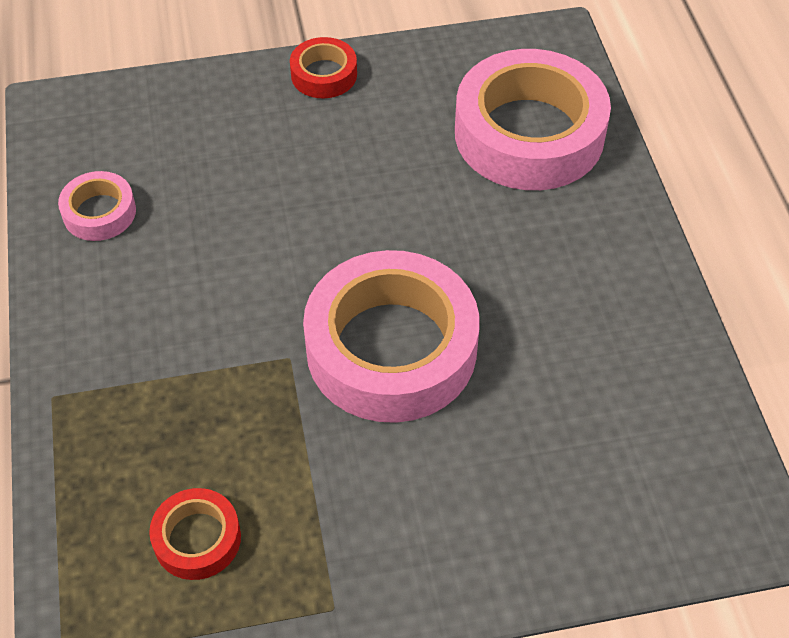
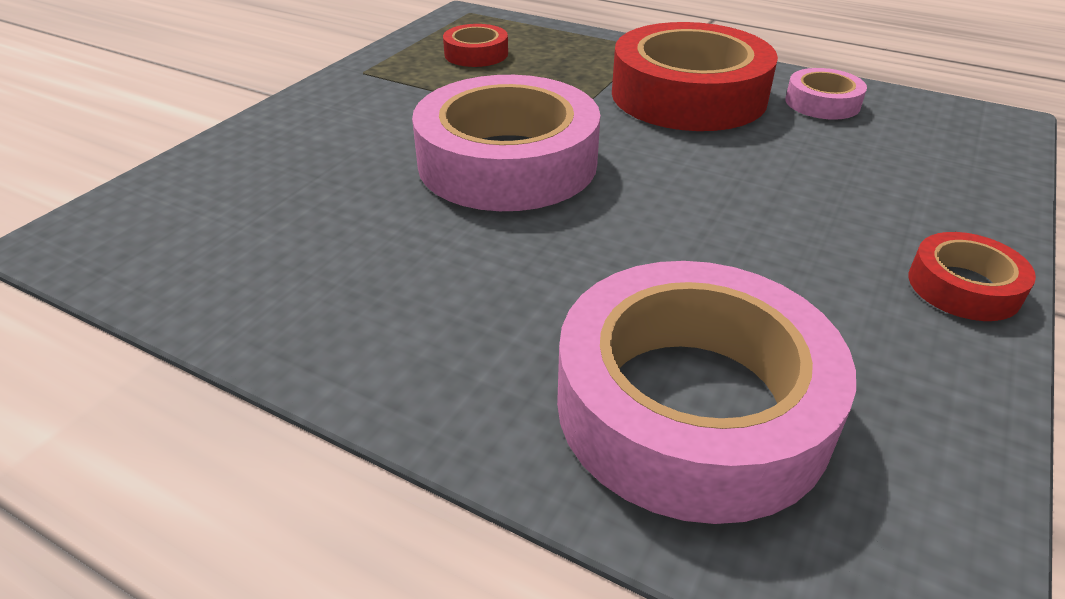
camera: 130 degrees right, 15 degrees down
(157, 303) = (688, 95): none -> red tape

